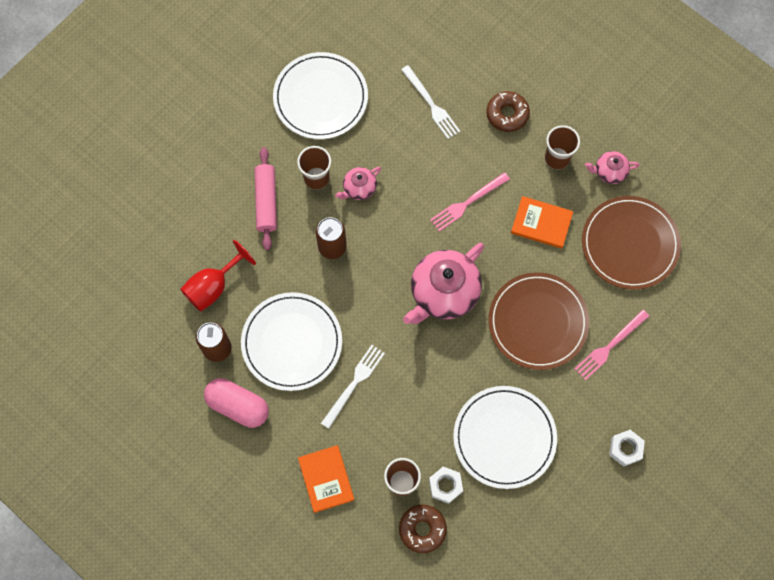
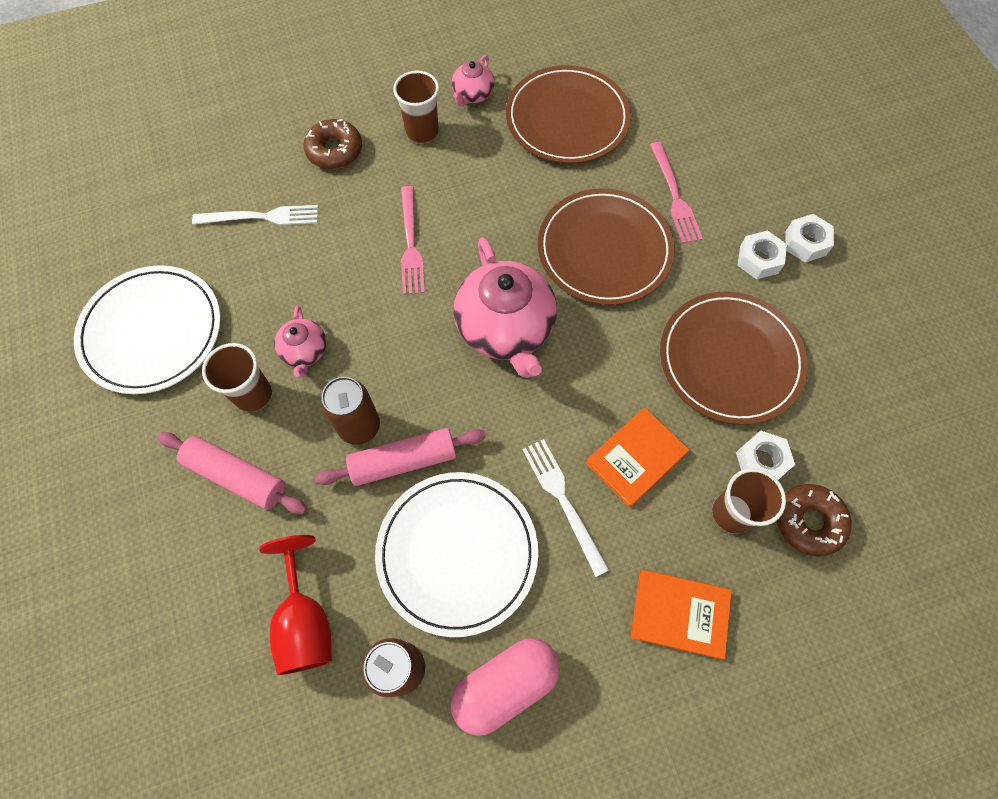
camera: 60 degrees left, 5 degrees down
(326, 283) = (403, 461): none -> pink rolling pin
(504, 438) = (730, 359): white plate -> brown plate
(541, 223) = (487, 185): orange book -> orange book (636, 458)
(592, 424) = (758, 259): none -> white nut

